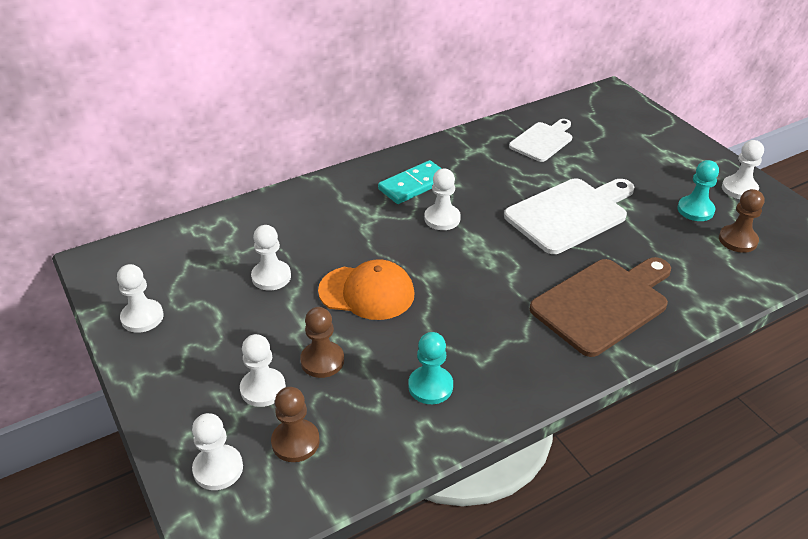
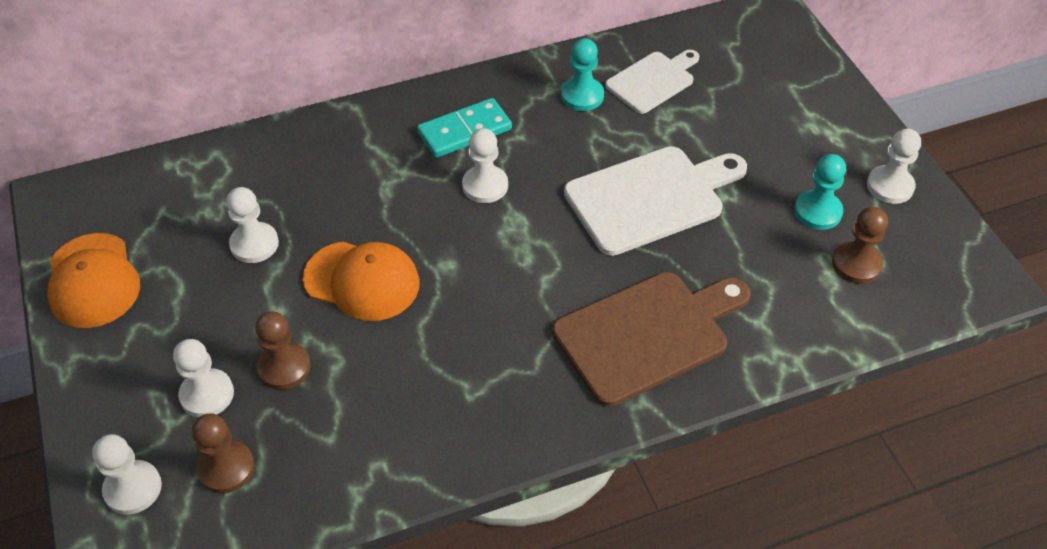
camera: 10 degrees right, 10 degrees up
(142, 317) = (93, 281): white pawn -> orange cap
(430, 386) = (400, 419): turquoise pawn -> turquoise pawn (582, 96)

